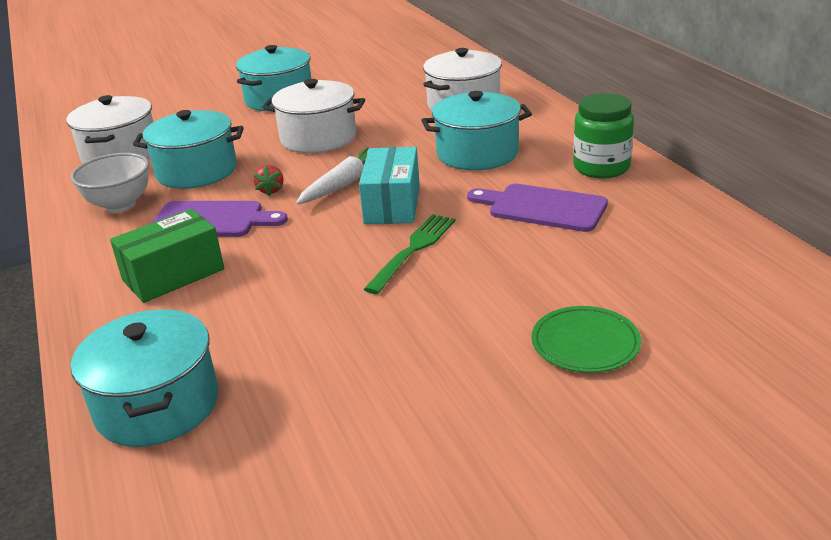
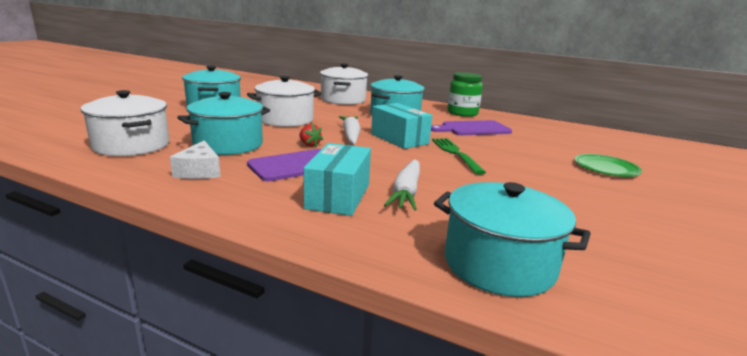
camera: 45 degrees left, 10 degrees down
(120, 205) = (199, 171): white bowl -> white cheese
(173, 275) = (338, 196): green box -> turquoise box
(241, 291) = (406, 192): none -> white carrot

